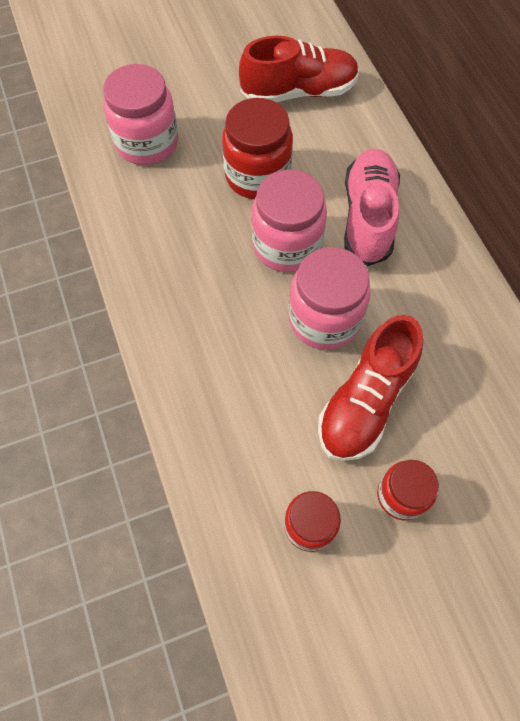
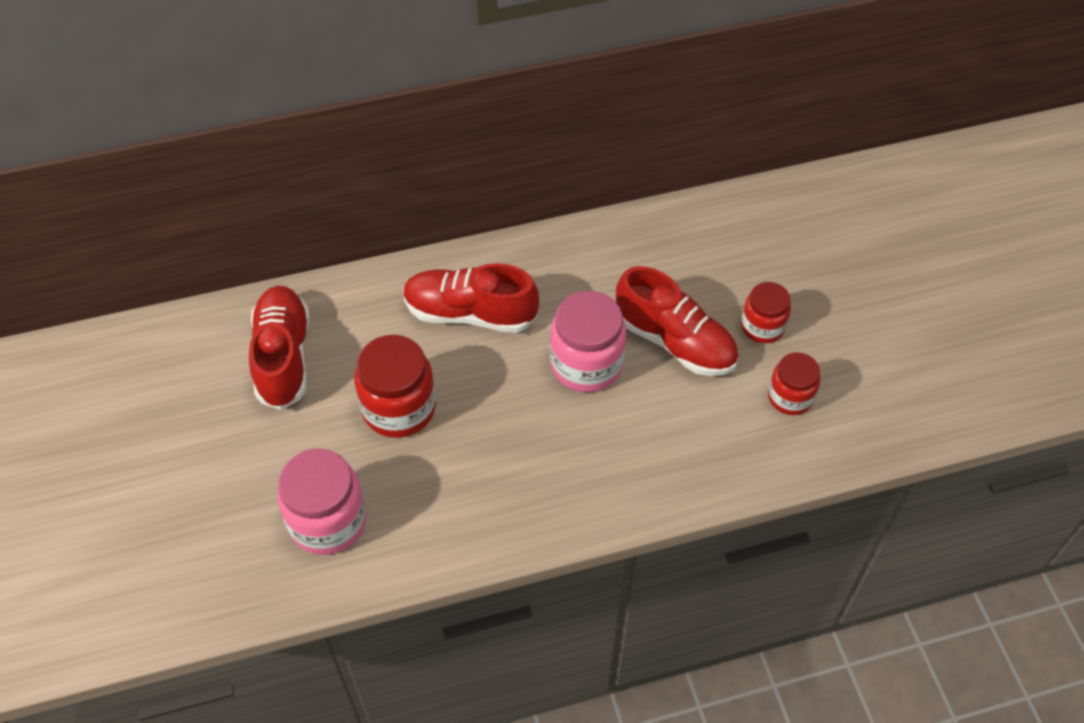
camera: 85 degrees left, 10 degrees down
(286, 245) = (495, 388): pink jar -> none
(368, 217) = (470, 313): pink shoe -> red shoe

